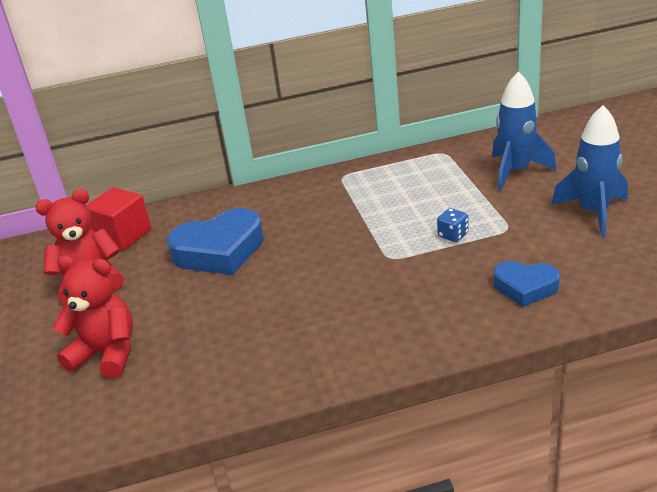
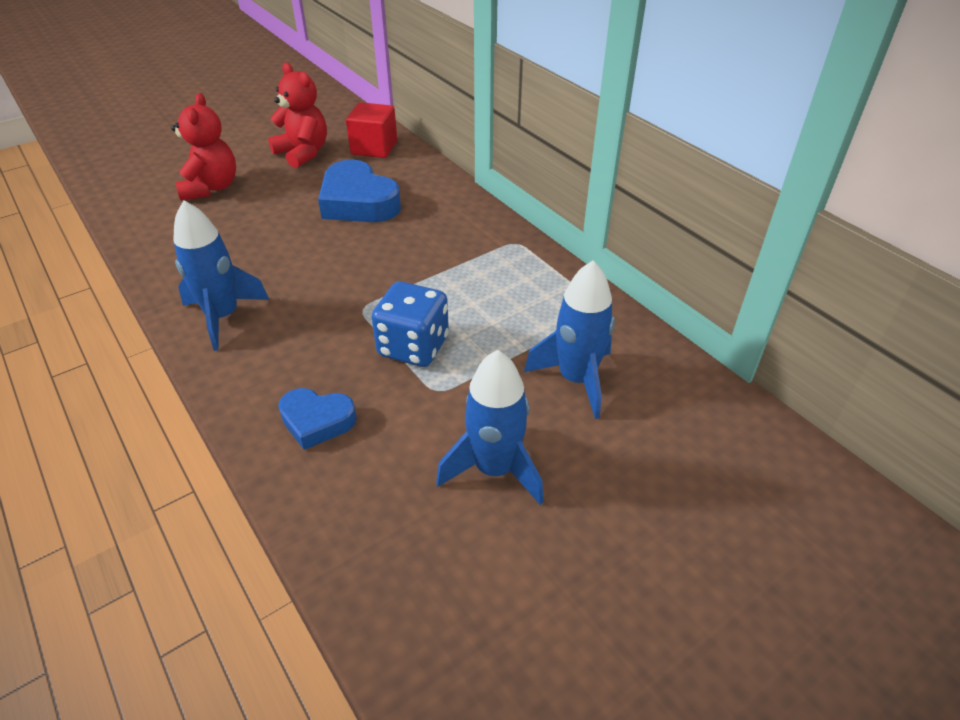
camera: 65 degrees right, 10 degrees up
(362, 341) = (223, 317): none -> blue rocket
(453, 235) = (413, 347): blue dice -> blue dice, size x2.07
(525, 287) = (317, 421): blue heart -> blue heart turned 75 degrees counterclockwise

